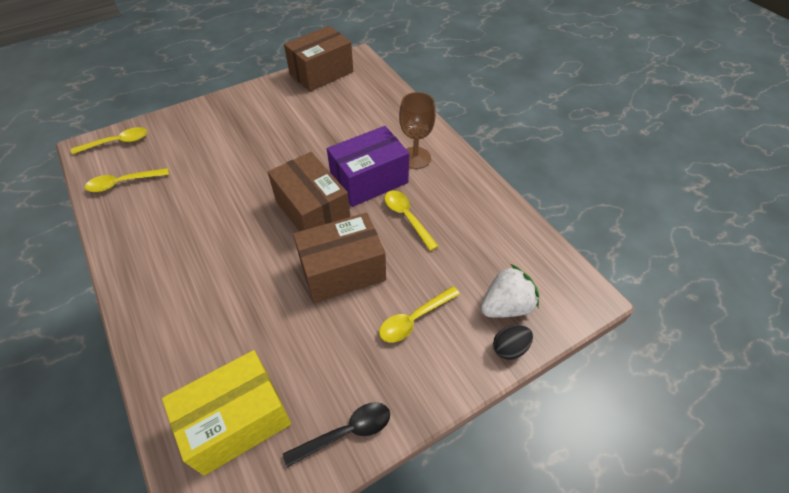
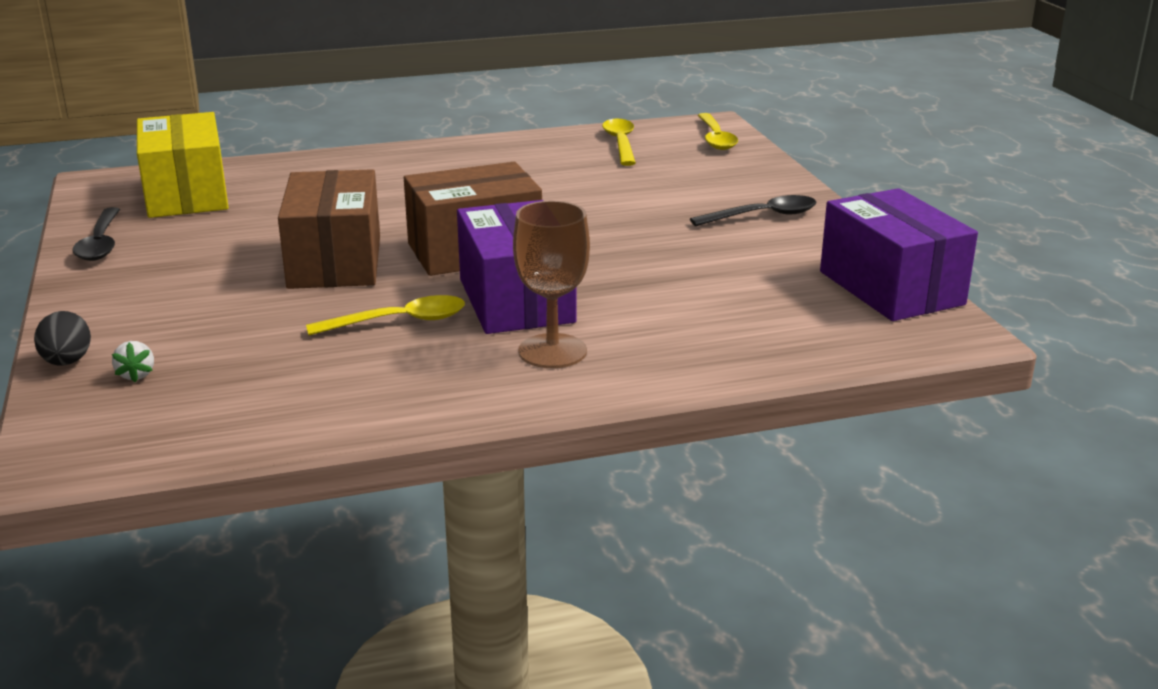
camera: 105 degrees right, 25 degrees down
(245, 113) = (763, 216): none -> black spoon
(321, 73) = (891, 288): brown box -> purple box
(414, 319) = (198, 300): yellow spoon -> none
(506, 306) = (136, 375): white strawberry -> white strawberry, size x0.45

